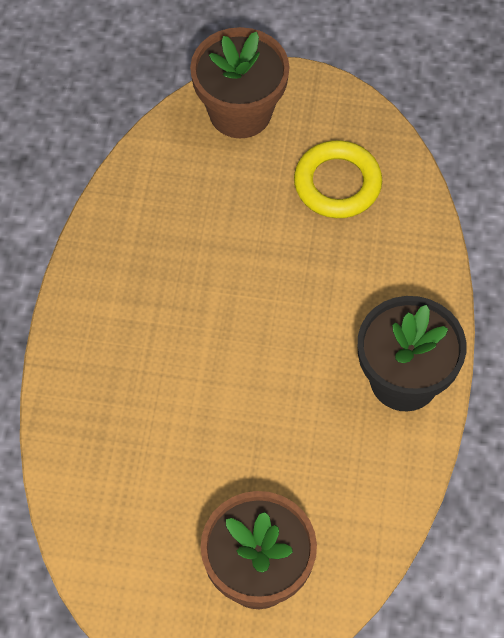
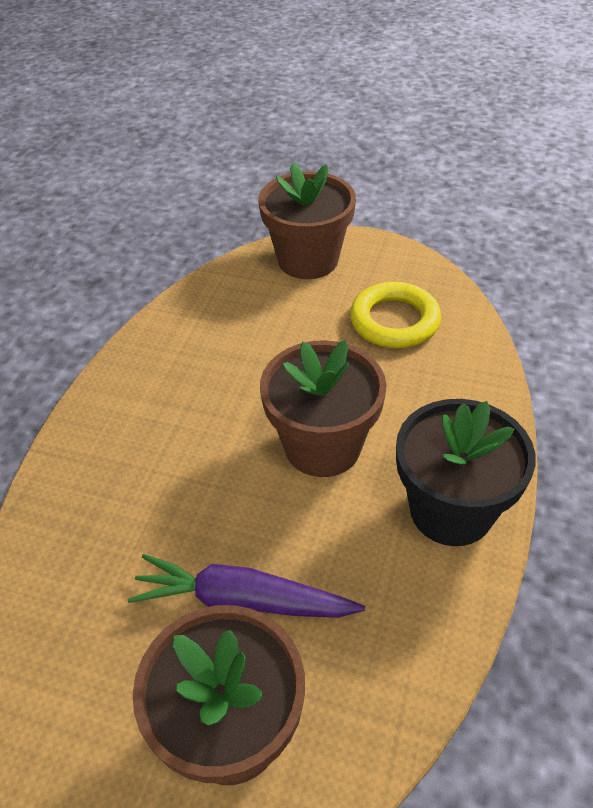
camera: 10 degrees right, 15 degrees down
(246, 477) = (242, 600): none -> purple carrot
(288, 331) = (322, 446): none -> brown flower pot

